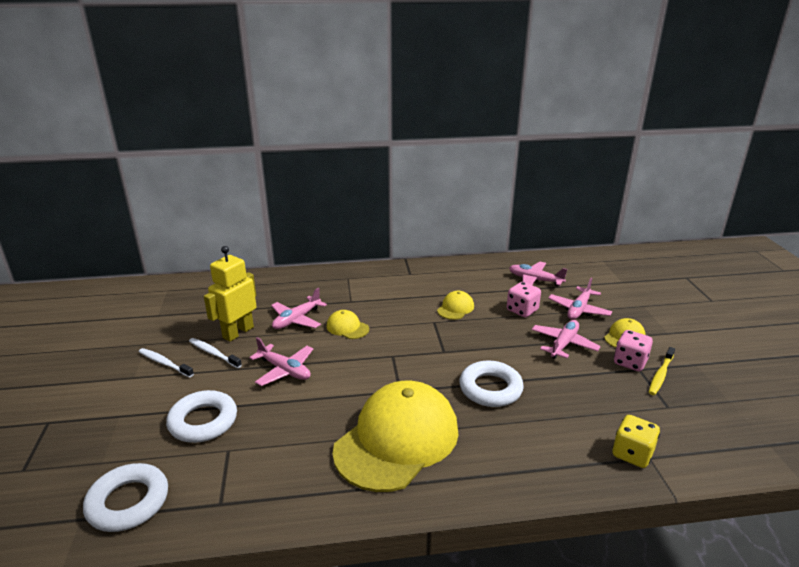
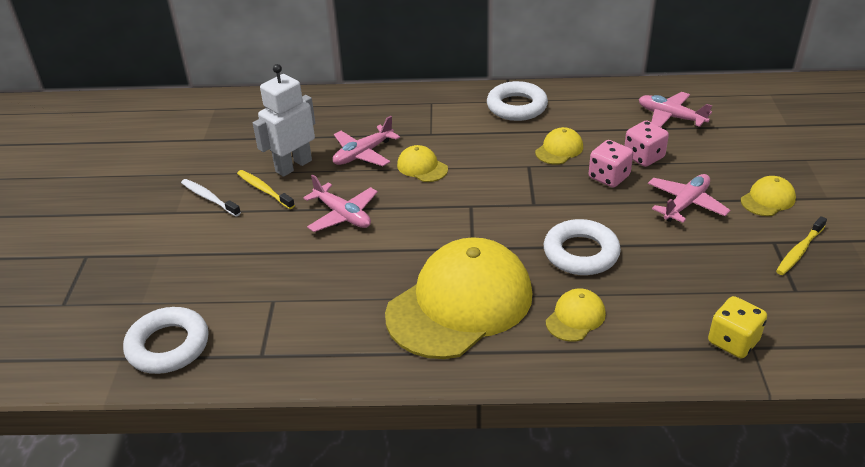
camera: 10 degrees right, 10 degrees up
(203, 421) = (248, 267): white ring -> white ring (516, 107)
(213, 353) = (264, 190): white toothbrush -> yellow toothbrush
(238, 332) = (293, 166): yellow robot -> white robot
(498, 444) = (575, 317): none -> yellow cap
(579, 309) = (718, 160): pink plane -> none
(630, 362) = (764, 232): pink dice -> pink dice (609, 177)

